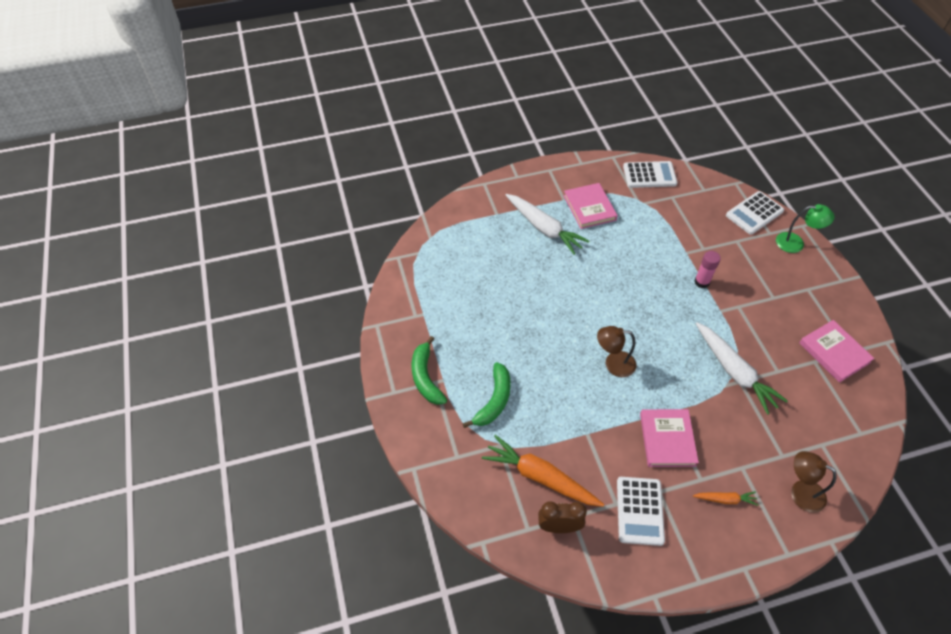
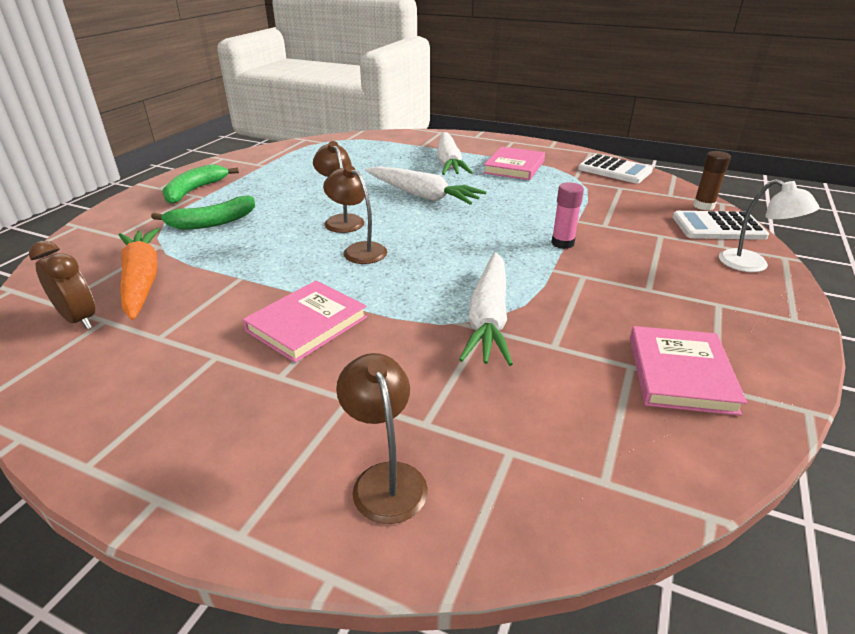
camera: 40 degrees right, 20 degrees down
(566, 342) = (341, 220): none -> brown lamp
(577, 281) = (422, 195): none -> white carrot
(640, 511) = (166, 357): white calculator -> none
(725, 499) = (271, 413): orange carrot -> none
(730, 193) = (703, 206): none -> brown glue stick
(796, 243) = (753, 265): green lamp -> white lamp

